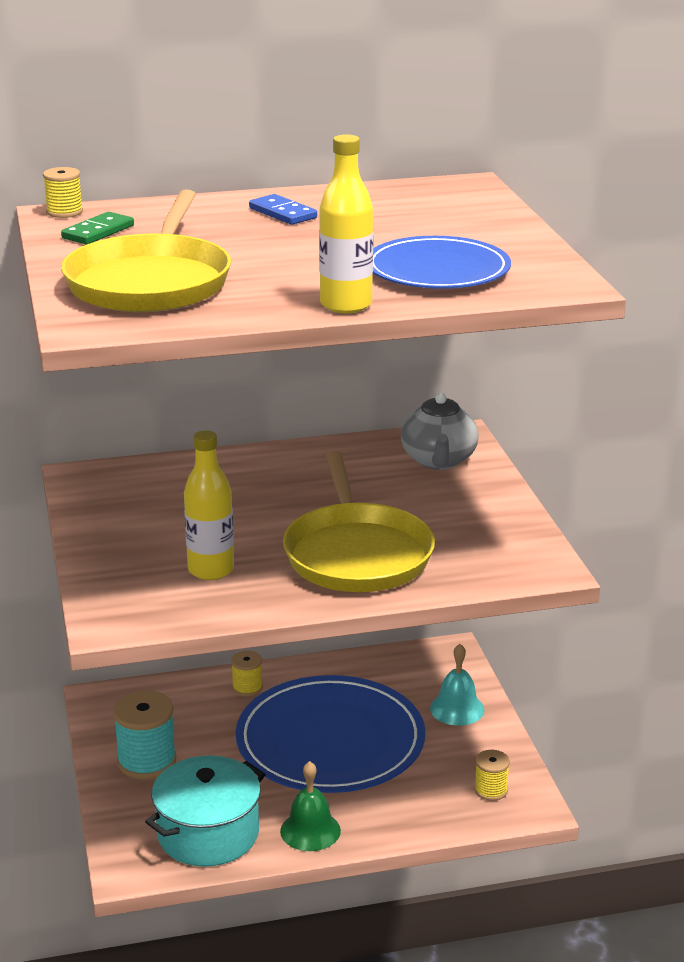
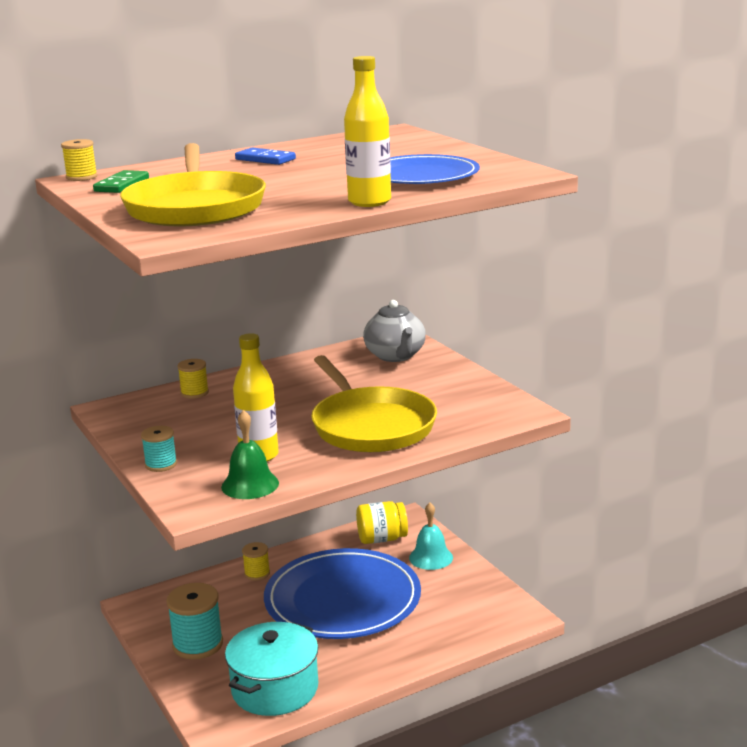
camera: 15 degrees left, 5 degrees down
(100, 561) = (161, 464): none -> turquoise spool
(310, 830) = (358, 669): green bell -> green bell (250, 485)
(410, 673) = (382, 539): none -> yellow jar
(491, 790) = (485, 610): yellow spool -> yellow spool (194, 393)

